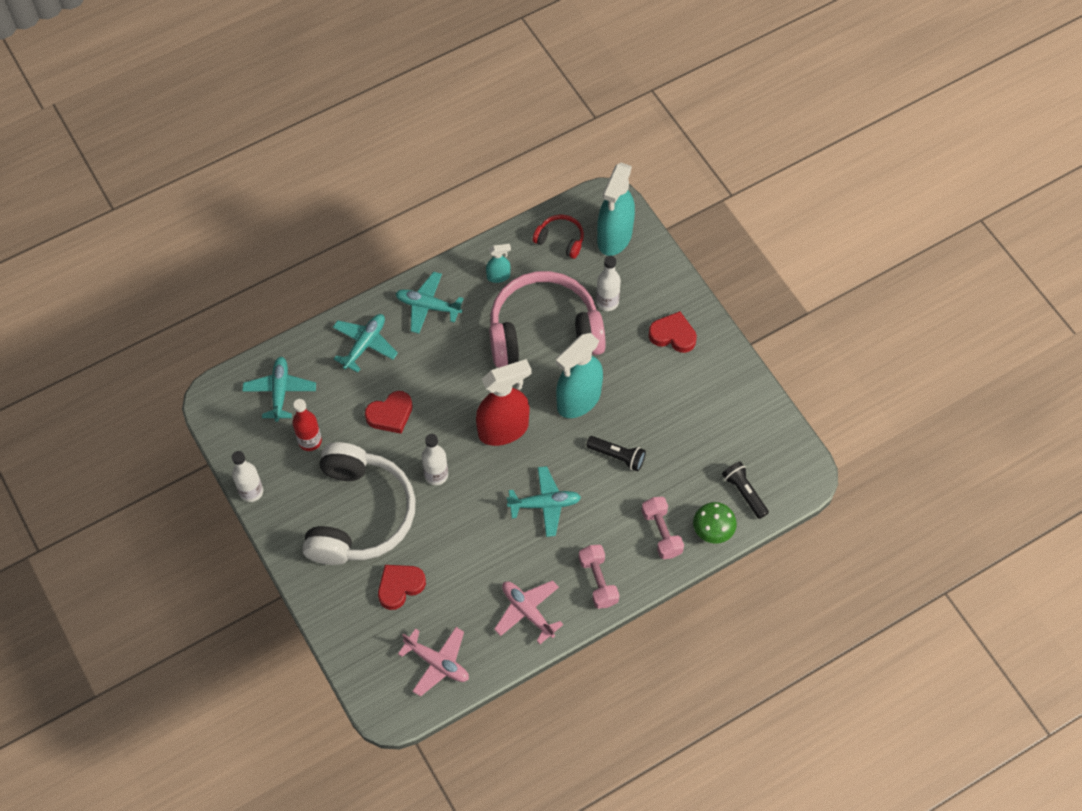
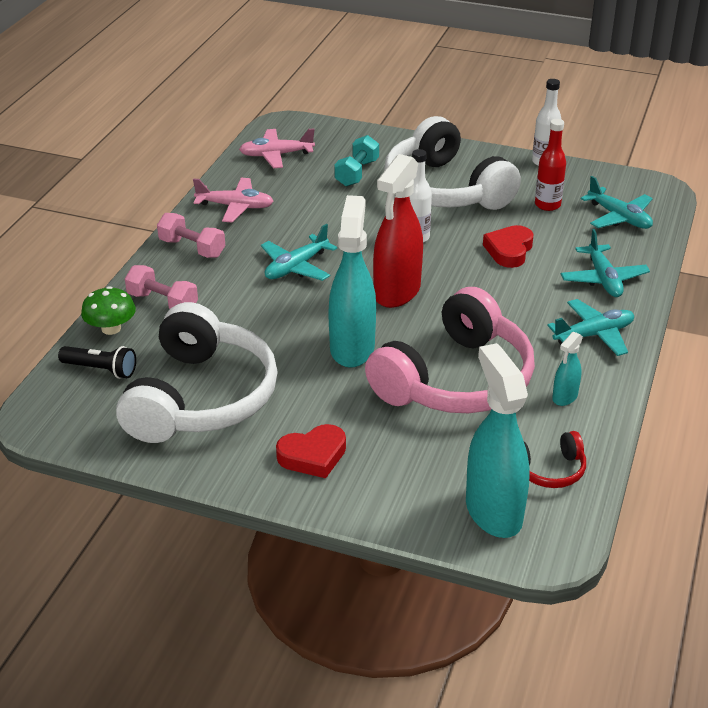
camera: 140 degrees right, 25 degrees down
(400, 587) = (357, 173): red heart -> turquoise dumbbell
(607, 302) = (422, 443): white bottle -> none
(617, 456) = (264, 329): black flashlight -> none
(701, 424) = (200, 397): none -> white headphones

